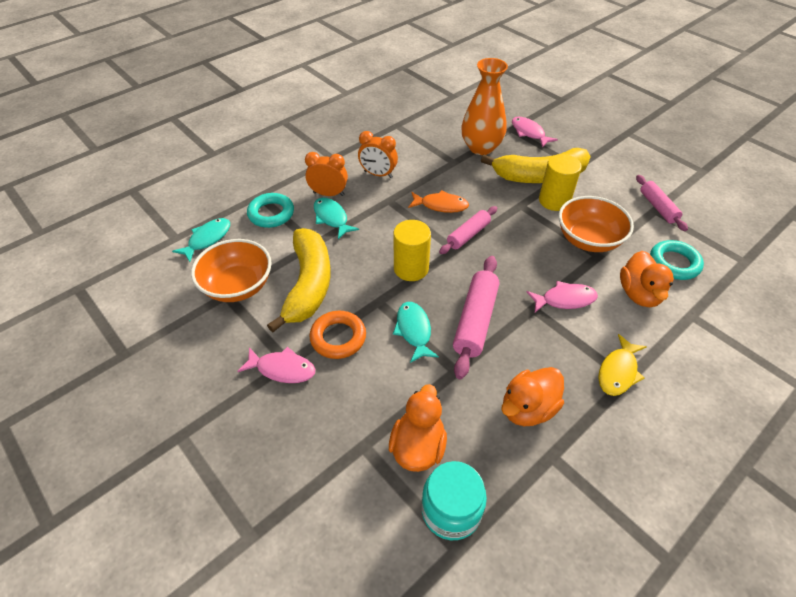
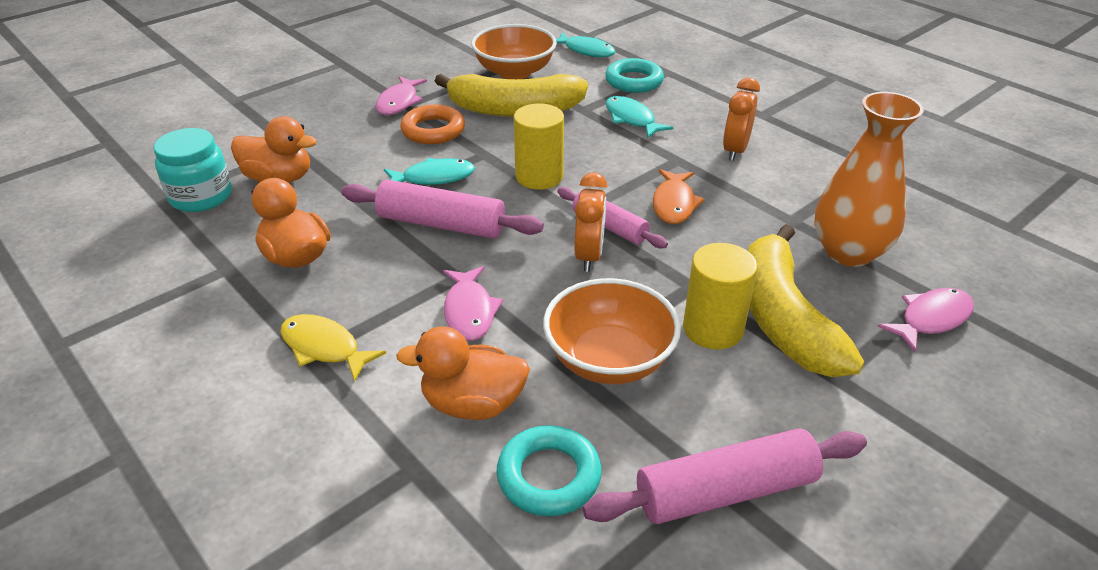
camera: 90 degrees right, 10 degrees down
(328, 194) = (680, 115): orange clock -> orange clock (589, 256)
(332, 218) = (631, 119): turquoise fish -> turquoise fish turned 90 degrees counterclockwise
(657, 207) = (725, 491): pink rolling pin -> pink rolling pin, size x1.55

